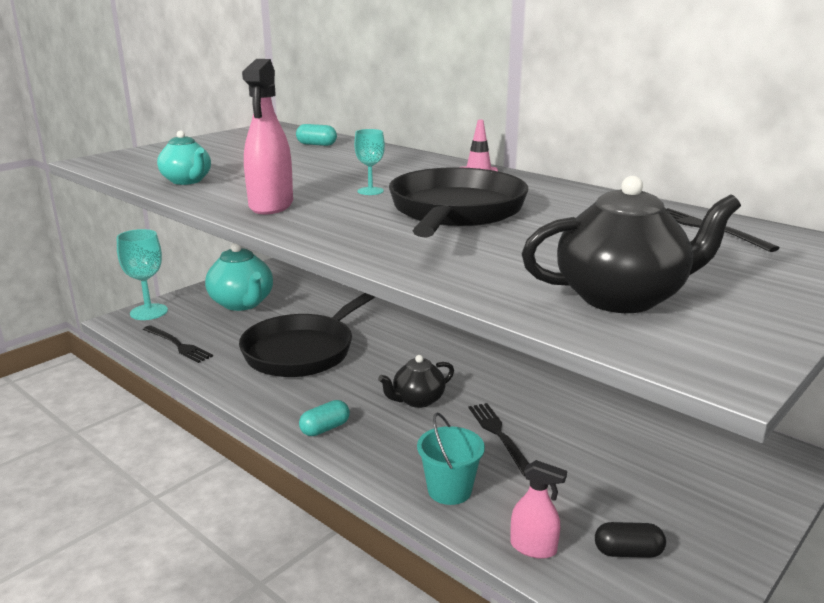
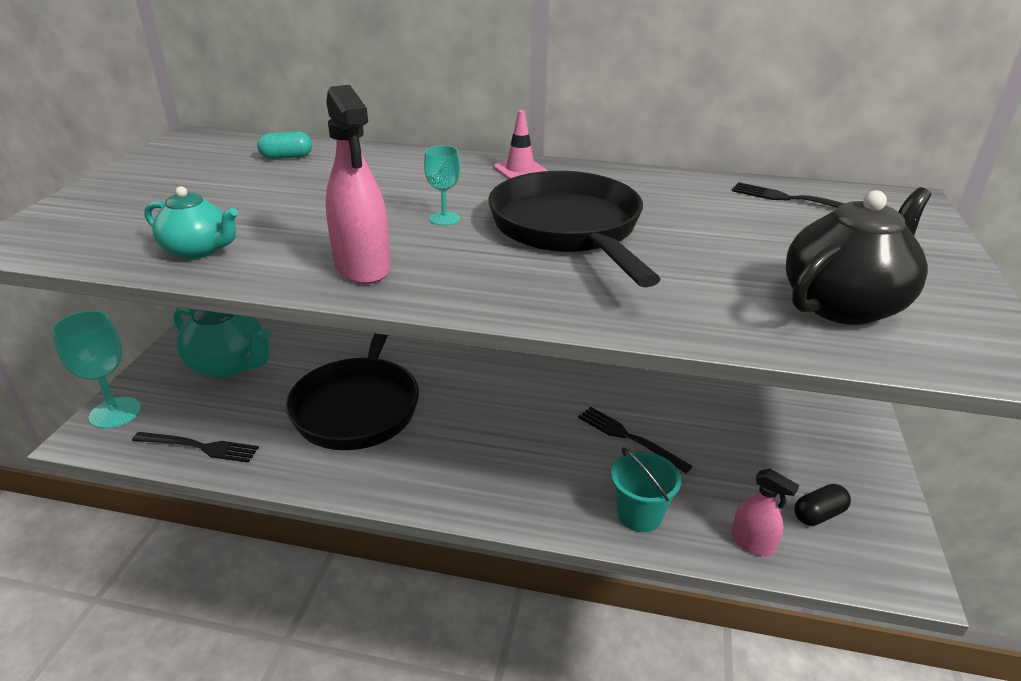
camera: 30 degrees left, 10 degrees up
(325, 428) = (467, 493): turquoise capsule -> none
(417, 400) = (526, 426): black teapot -> none
(533, 547) = (752, 543): pink spray bottle -> pink spray bottle turned 45 degrees clockwise

